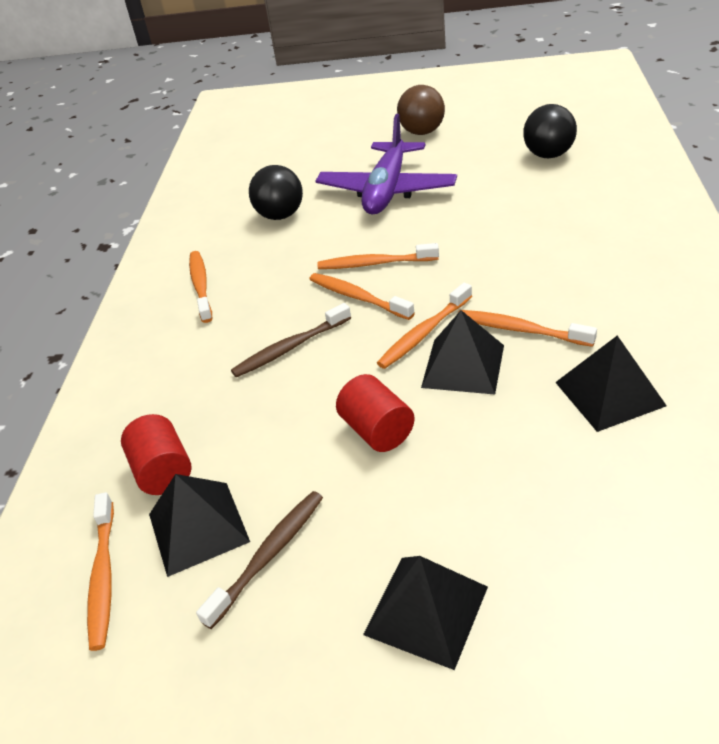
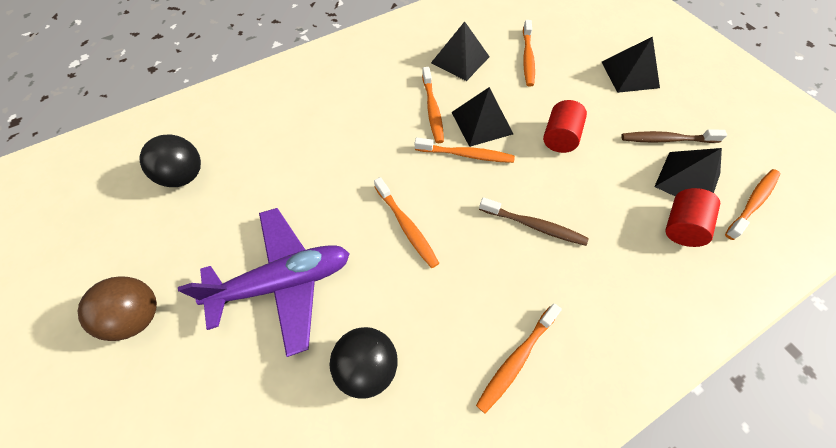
camera: 130 degrees left, 20 degrees up
(357, 297) = (454, 214): orange toothbrush -> orange toothbrush (527, 58)

